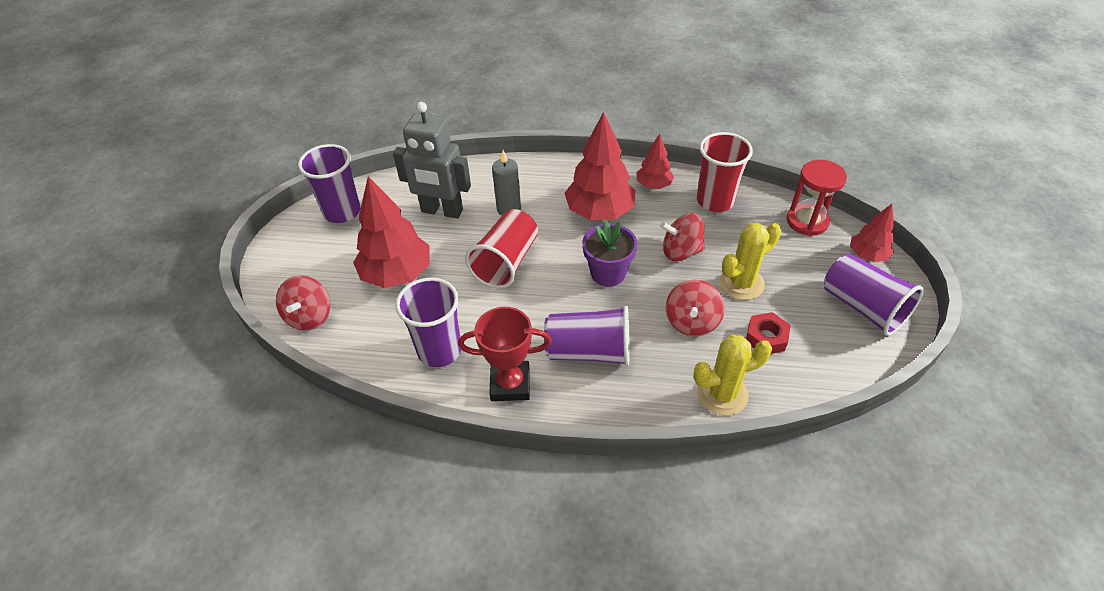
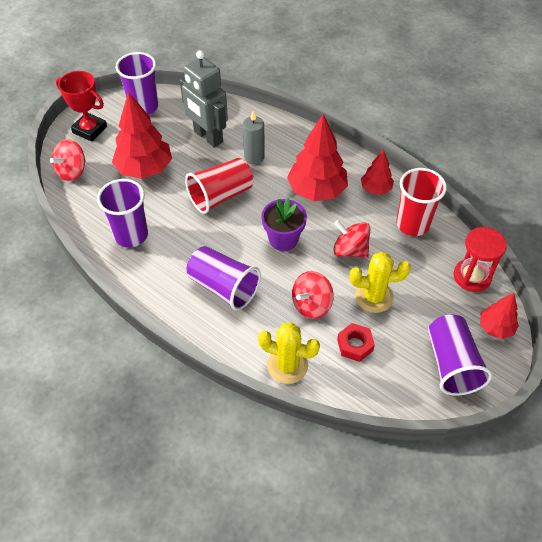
camera: 30 degrees right, 5 degrees up
(510, 384) = (156, 281): red trophy -> red trophy (90, 130)

